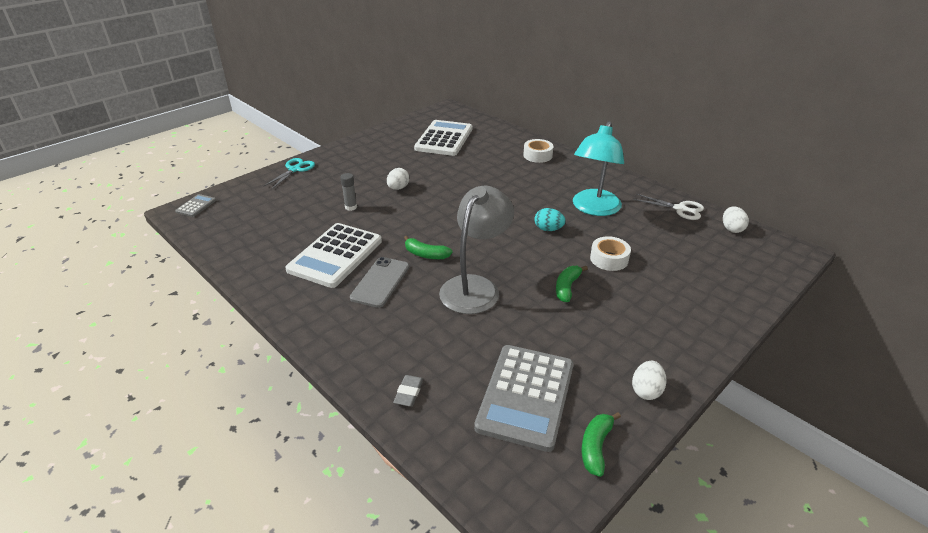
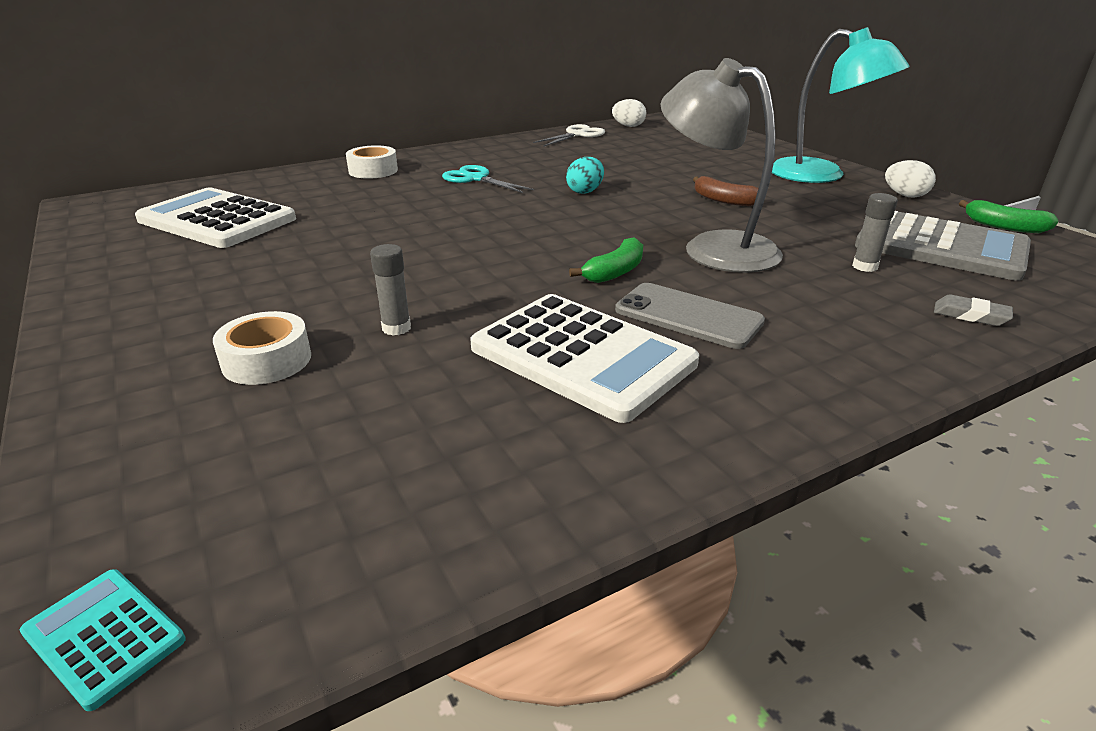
camera: 75 degrees left, 5 degrees down
(196, 206) = (104, 636): grey calculator -> turquoise calculator
(295, 169) = (107, 398): turquoise scissors -> turquoise scissors (476, 179)
(398, 188) = (365, 275): white egg -> none
(470, 351) = (865, 266): none -> grey glue stick
(567, 287) = (723, 200): green banana -> brown banana
(594, 209) = (550, 165): turquoise lamp -> turquoise lamp (821, 175)
(609, 259) = (667, 175): white tape -> white tape (267, 360)

